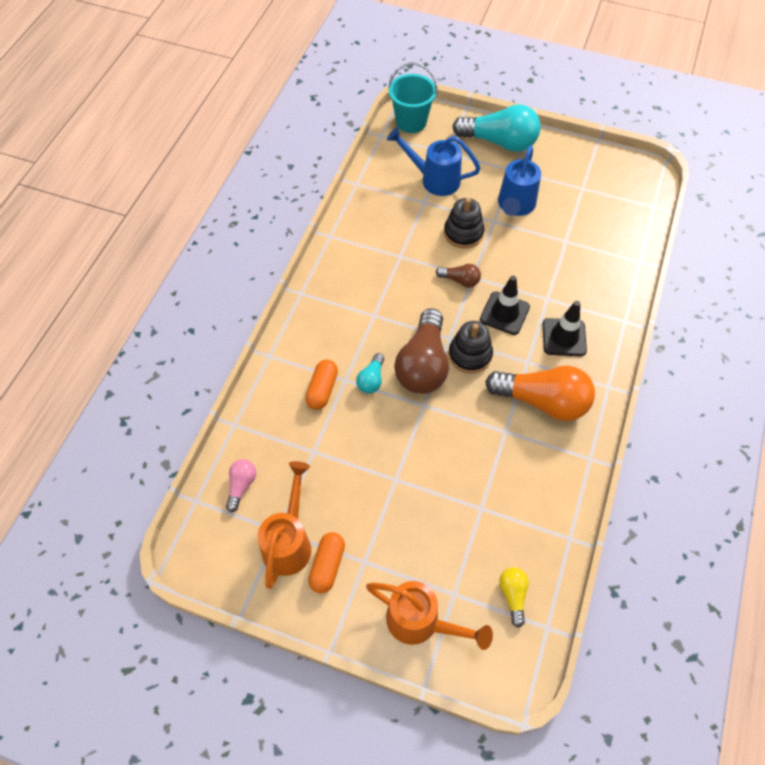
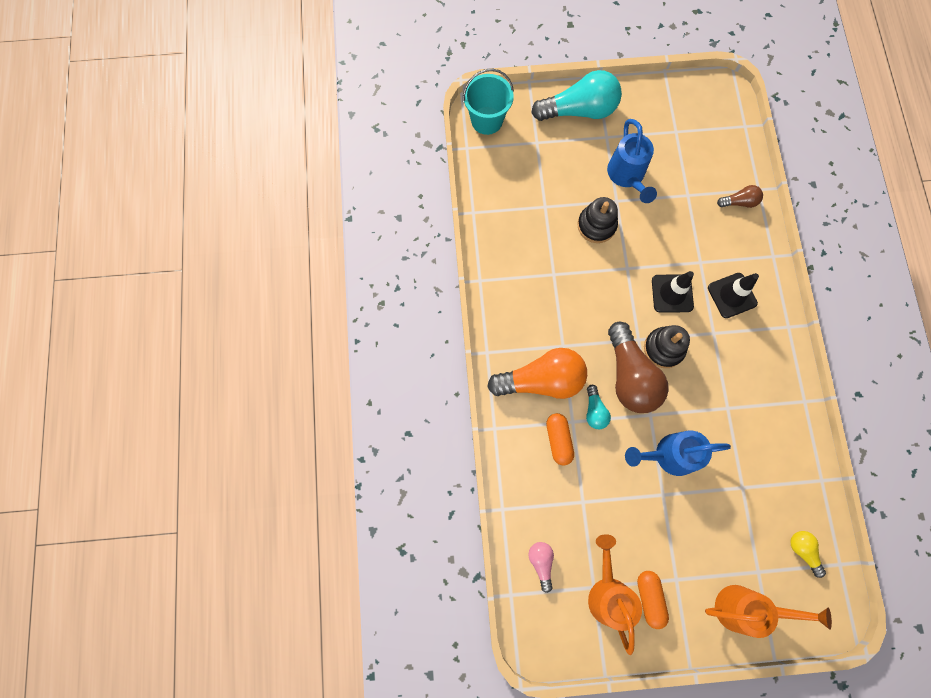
camera: 25 degrees left, 15 degrees up
(434, 179) = (541, 177): blue watering can -> blue watering can (668, 455)
(460, 280) = (618, 276): brown light bulb -> brown light bulb (739, 202)
(543, 401) = (744, 365): orange light bulb -> orange light bulb (541, 380)

